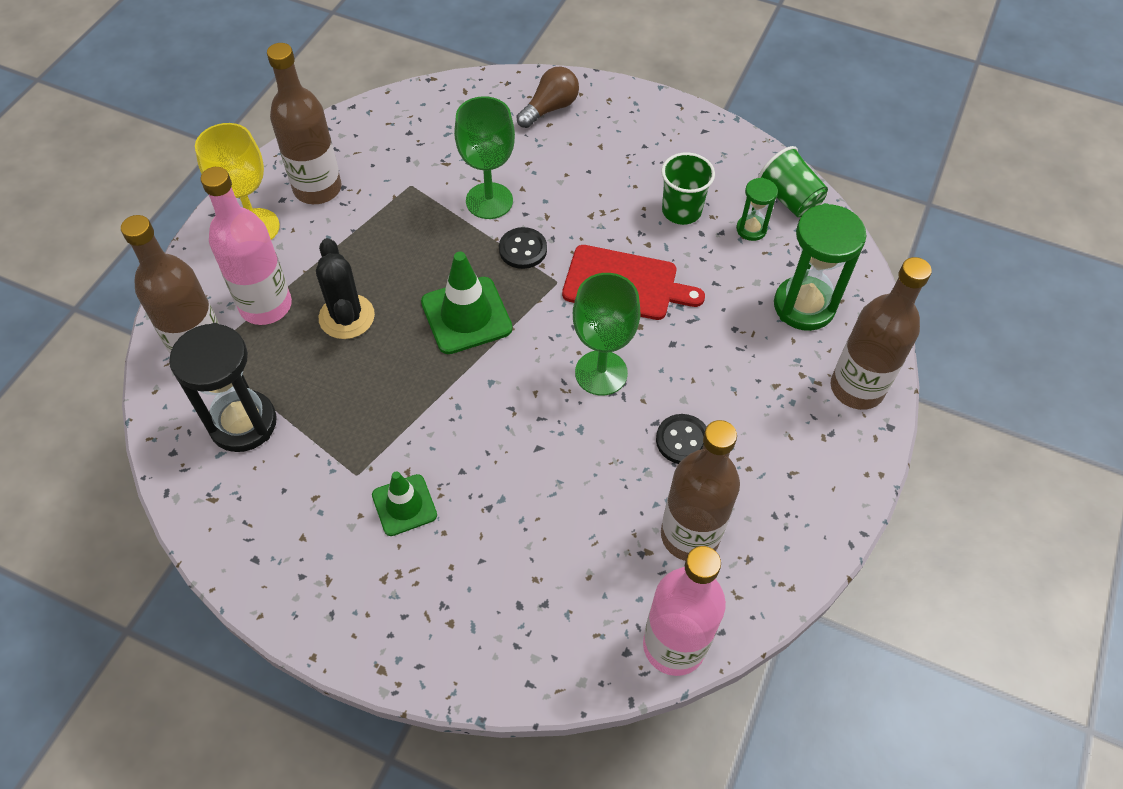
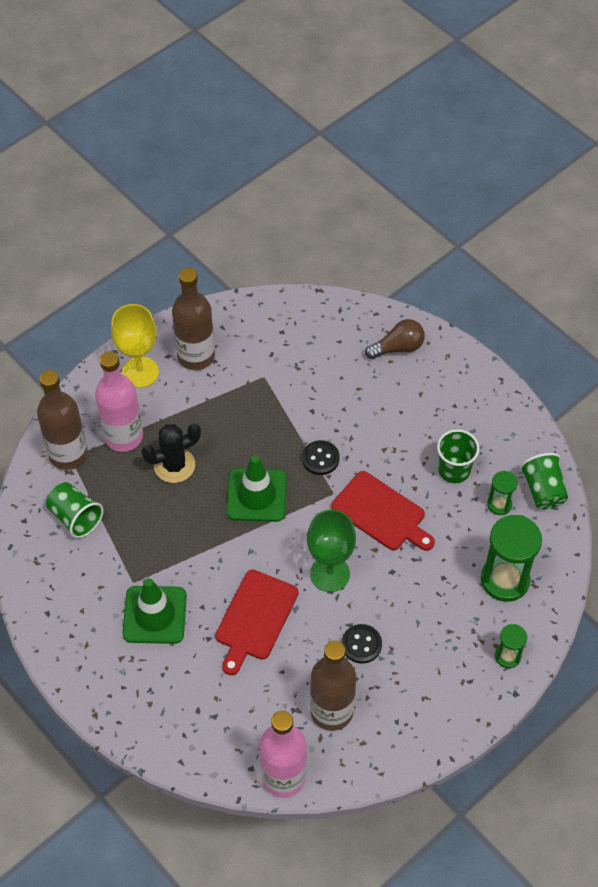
camera: 25 degrees right, 0 degrees up
(243, 423) = (75, 517): black hourglass -> green cup
(346, 317) = (174, 465): black cactus -> black cactus turned 60 degrees clockwise
(404, 505) = (154, 615): green traffic cone -> green traffic cone, size x1.57
(489, 201) = (314, 410): green goblet -> none
(537, 459) = (255, 618): none -> red cutting board
(856, 388) = (507, 656): brown bottle -> green hourglass

